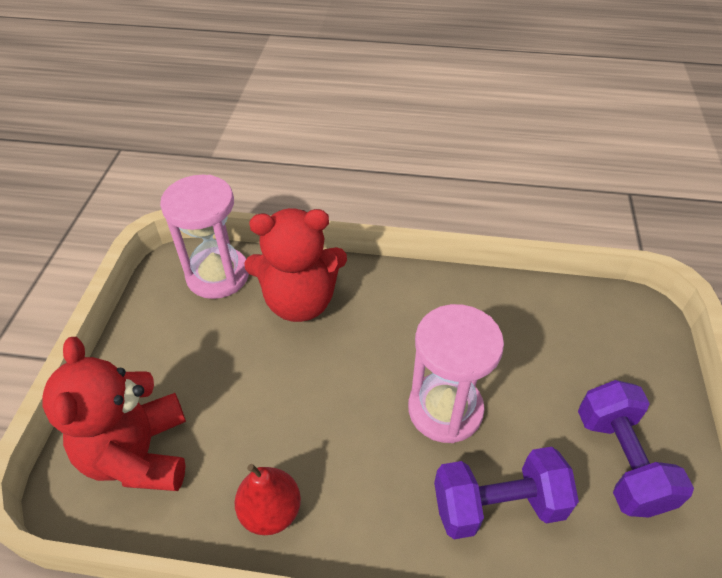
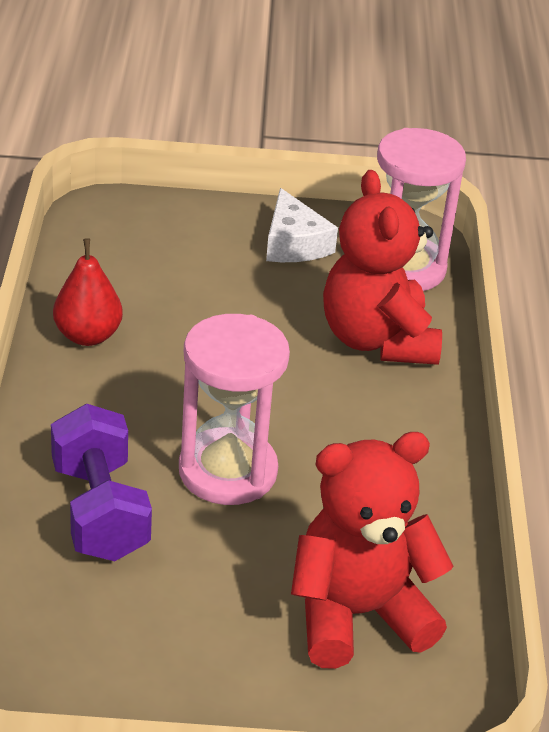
camera: 80 degrees right, 10 degrees down
(139, 454) = (147, 243): red teddy bear -> red teddy bear (357, 614)
(169, 340) = (294, 243): none -> white cheese
(620, 461) = (166, 638): purple dumbbell -> none

